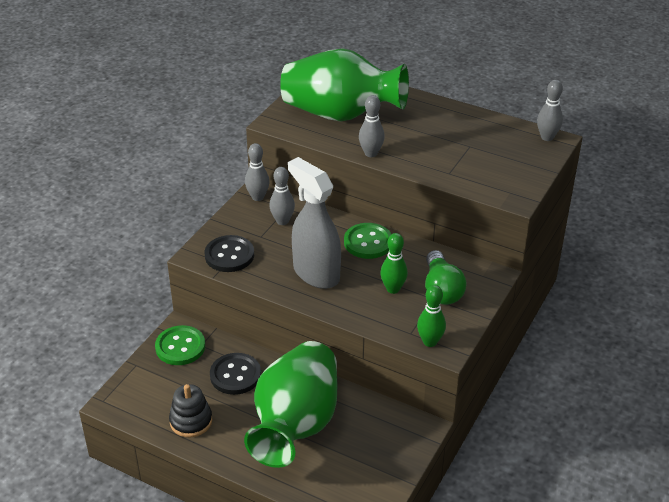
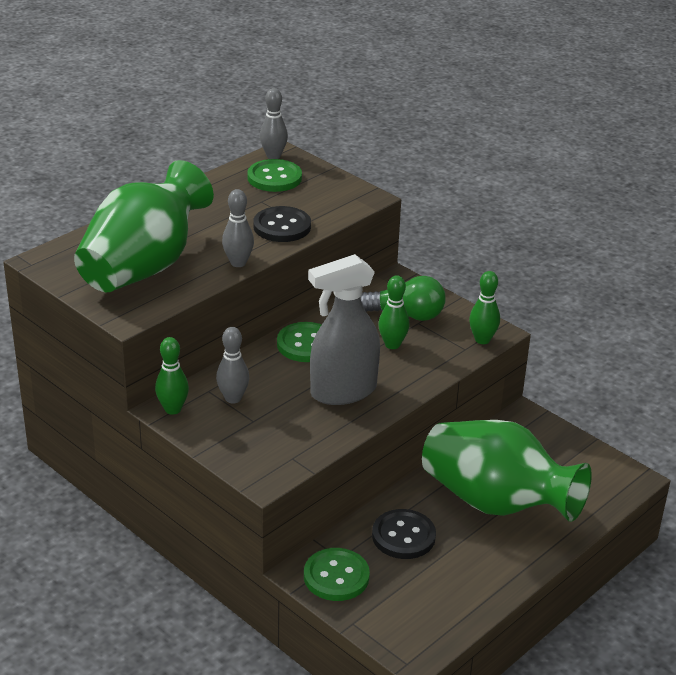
camera: 75 degrees left, 5 degrees down
(191, 421) = (466, 586): black stacking toy -> none
(229, 255) = (278, 452): black button -> black button (282, 226)
(257, 197) = (173, 409): grey bowling pin -> green bowling pin
(511, 145) = (274, 178): none -> green button

